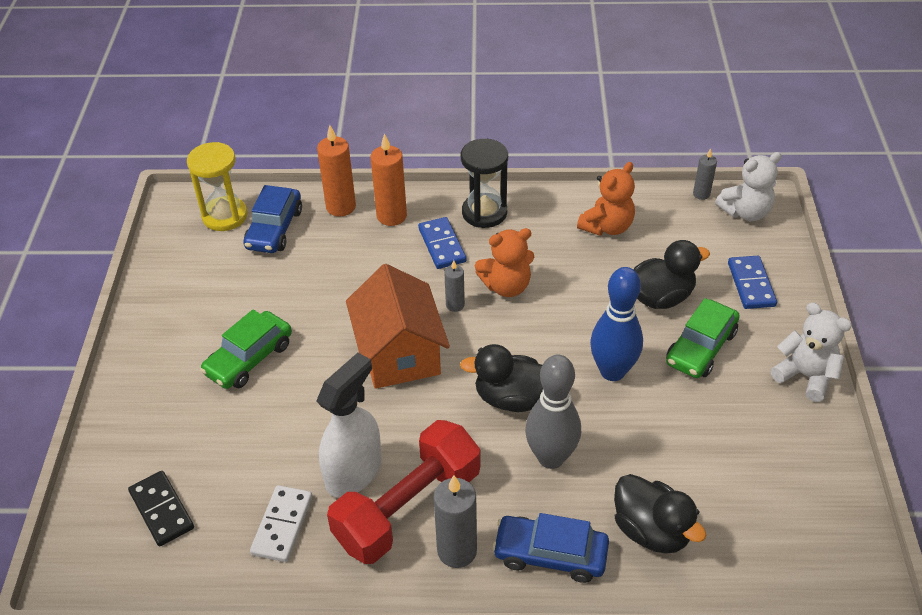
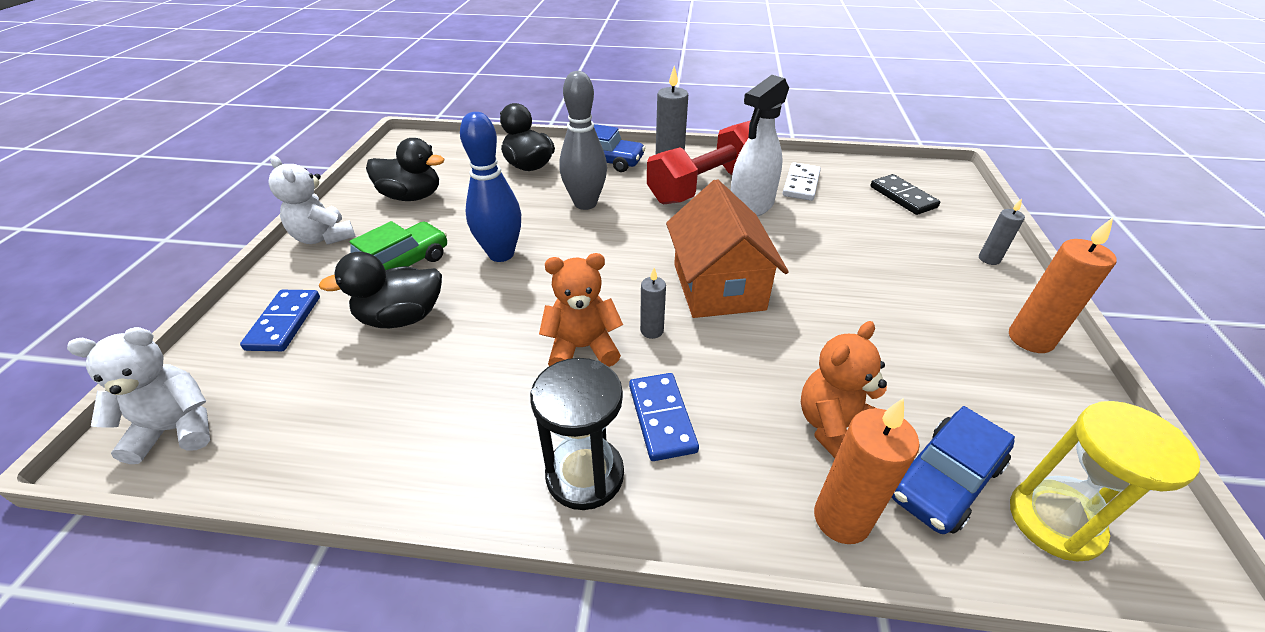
camera: 175 degrees left, 5 degrees down
(249, 358) = (886, 294): green car -> none
(274, 229) = (944, 479): blue car -> blue car turned 150 degrees counterclockwise
(391, 216) = (745, 485): orange candle -> orange candle (1030, 339)
(512, 398) = (607, 242): black duck -> black duck (412, 196)
(607, 227) = (403, 425): orange teddy bear -> orange teddy bear (834, 428)
(701, 194) = (207, 473): grey candle -> grey candle (989, 259)

